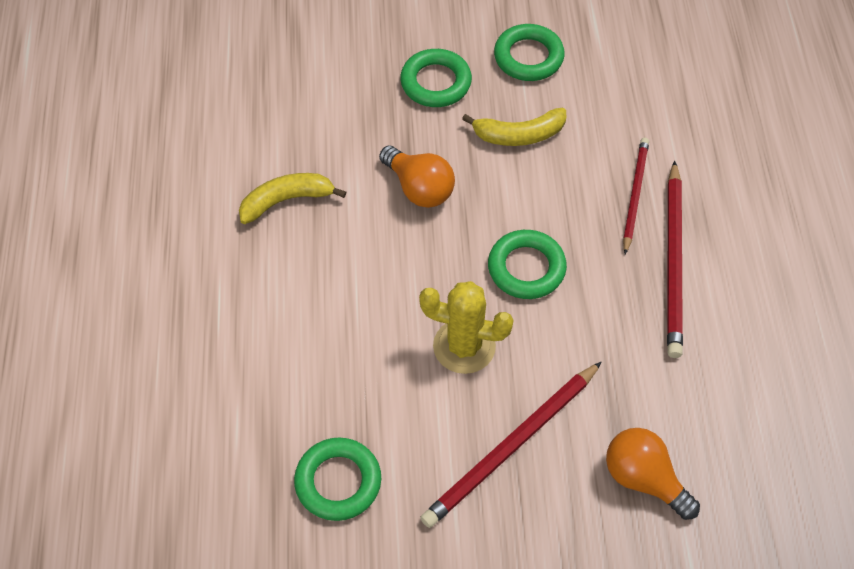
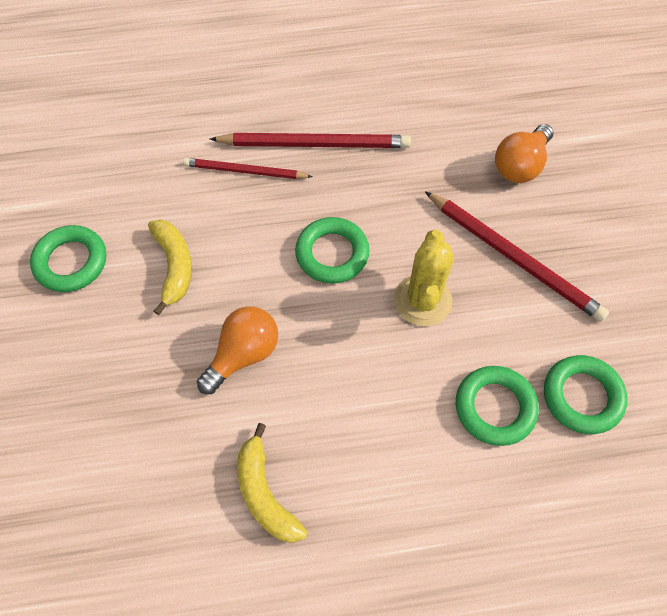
camera: 95 degrees left, 5 degrees up
(436, 82) = (100, 349): green ring -> green ring (495, 407)

